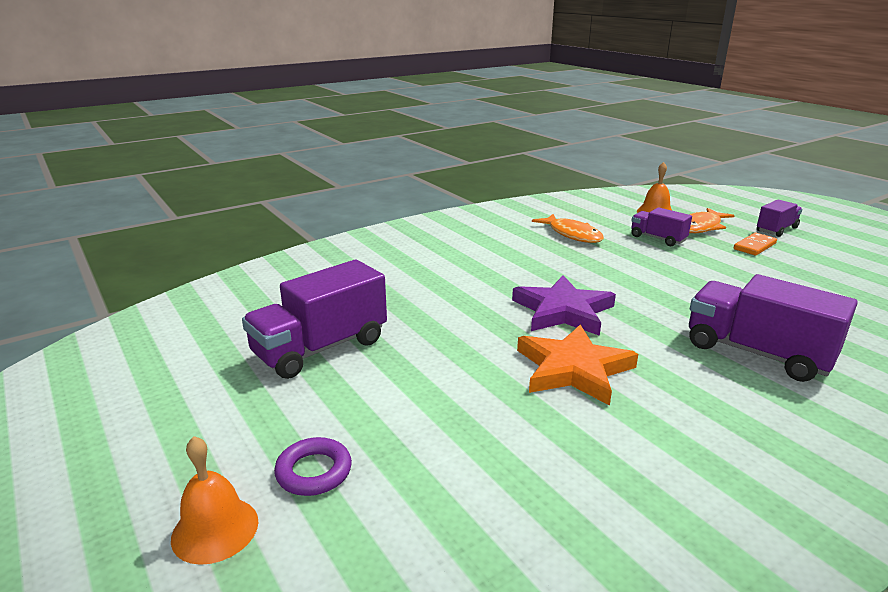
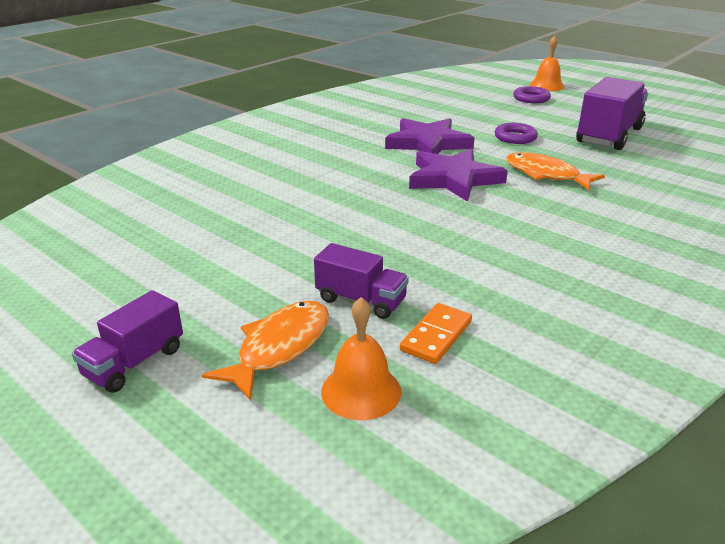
camera: 165 degrees right, 5 degrees up
(446, 363) = (515, 137): none -> purple ring
(572, 234) = (496, 290): orange fish -> orange fish (545, 175)
(573, 369) = (428, 143): orange star -> purple star
(754, 246) = (210, 304): orange domino -> orange domino (436, 336)
(757, 353) = (291, 166): purple truck -> none

